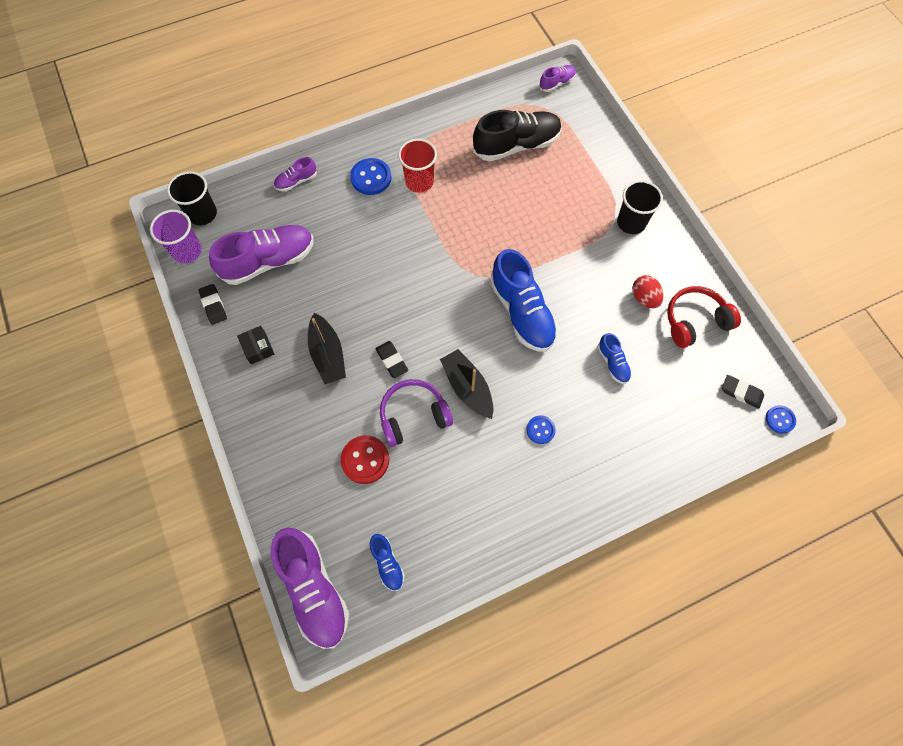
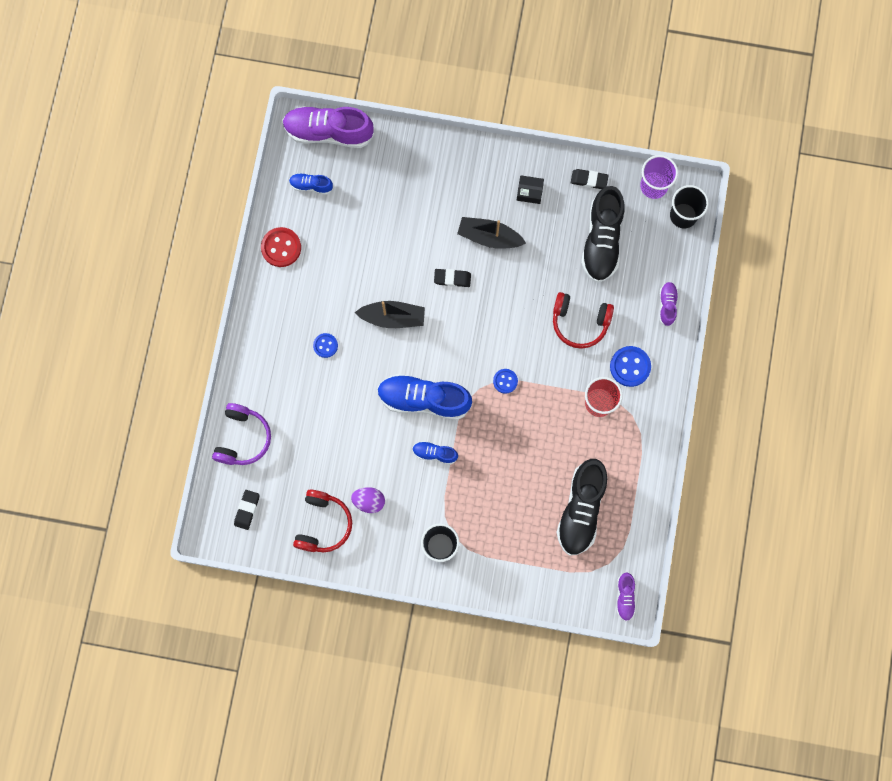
camera: 125 degrees right, 10 degrees up
(269, 261) = (602, 240): purple shoe -> black shoe
(358, 235) = (580, 322): none -> red headphones
(365, 460) = (390, 214): red button -> red button (281, 247)
(413, 416) = (399, 266): purple headphones -> purple headphones (243, 438)
(613, 363) = (336, 435): blue shoe -> blue shoe (435, 453)
(644, 298) = (369, 501): red egg -> purple egg
(741, 392) = (247, 510): black eraser -> black eraser turned 45 degrees counterclockwise
(780, 419) = (209, 520): blue button -> blue button (505, 381)

